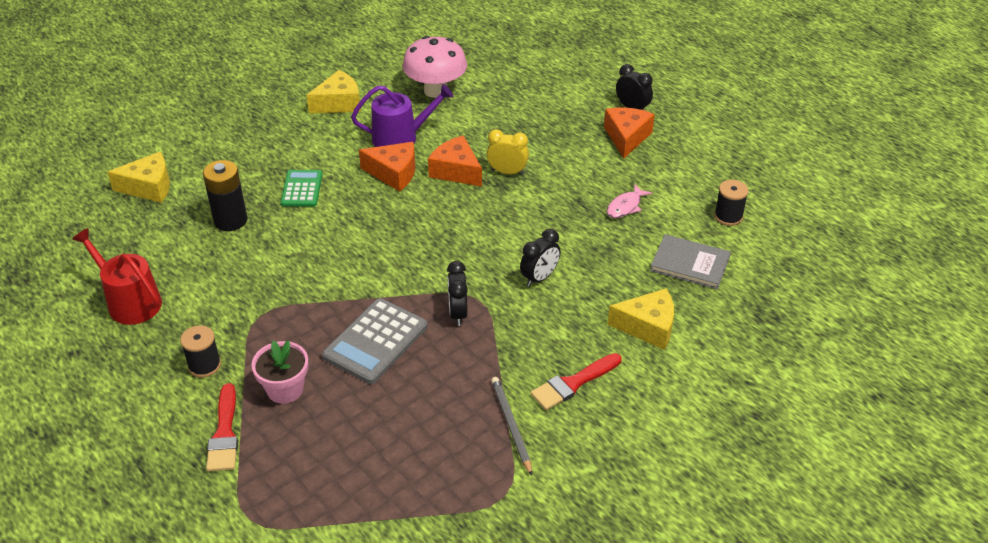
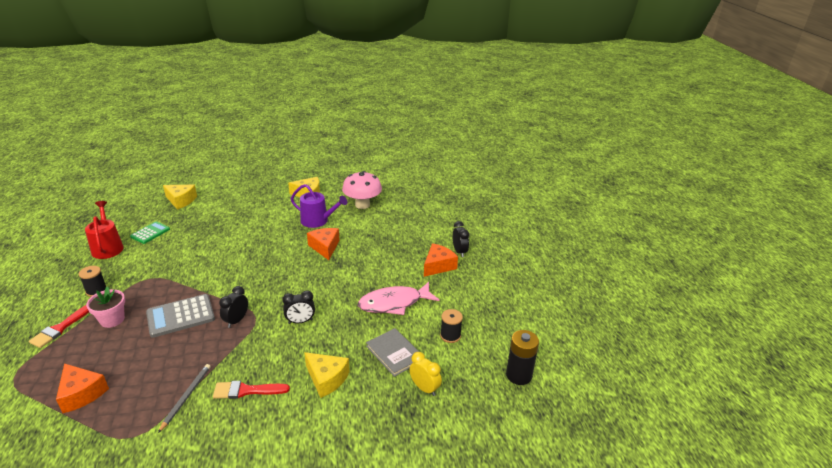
camera: 30 degrees right, 10 degrees down
(230, 220) = (194, 229): black battery -> black battery (518, 375)
(301, 189) = (242, 227): green calculator -> green calculator (150, 233)
(394, 173) = (293, 236): orange cheese -> orange cheese (81, 394)
(507, 172) = (350, 258): yellow clock -> yellow clock (424, 388)
(625, 206) = (394, 303): pink fish -> pink fish, size x2.00

